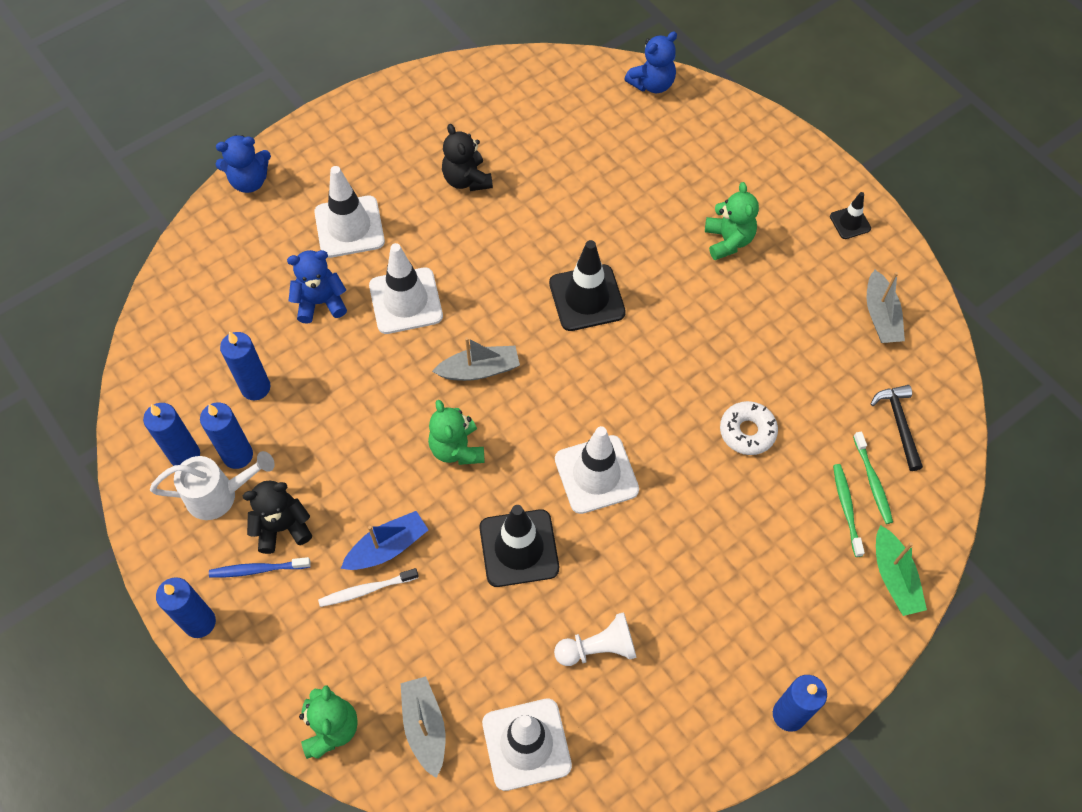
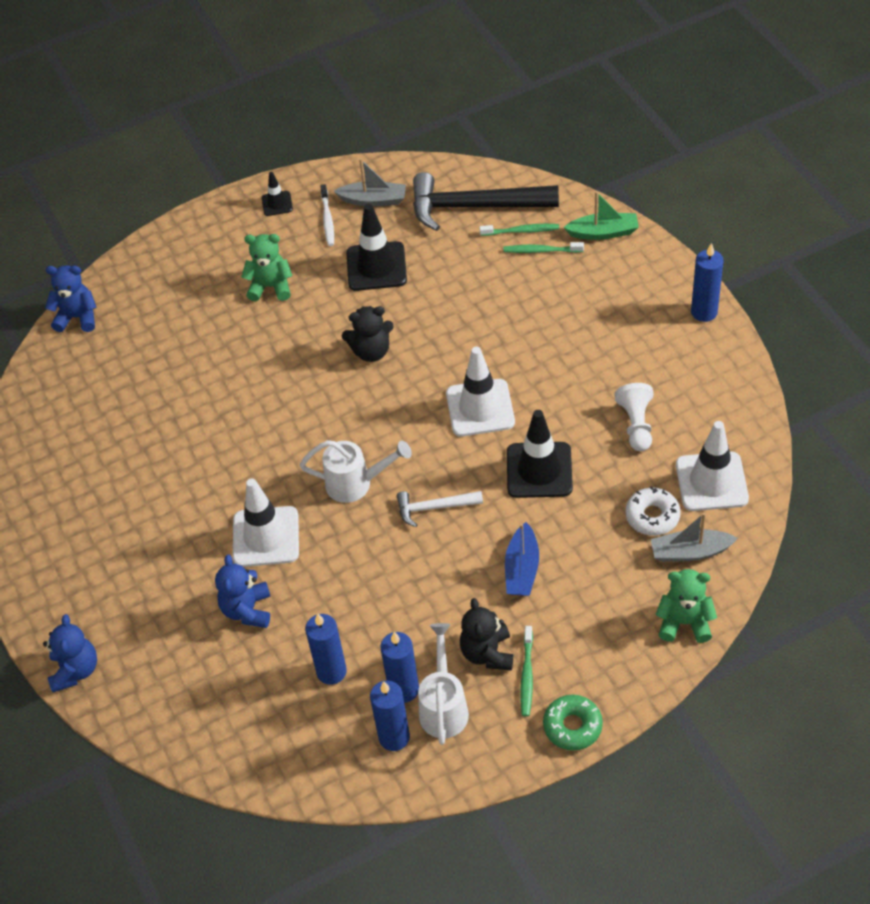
camera: 75 degrees left, 10 degrees down
(199, 622) = (572, 726): blue candle -> green donut
(258, 569) = (527, 675): blue toothbrush -> green toothbrush
(349, 227) = (164, 580): white traffic cone -> none
(367, 590) = (560, 587): white toothbrush -> white toothbrush (327, 219)
(387, 547) = (522, 569): blue boat -> blue boat turned 150 degrees counterclockwise
(457, 449) = (434, 508): green teddy bear -> white hammer
(467, 179) = (139, 475): black teddy bear -> black teddy bear (371, 351)
(479, 369) = (356, 483): grey boat -> white watering can
(587, 298) = (302, 395): black traffic cone -> black traffic cone (376, 266)
(652, 84) = (77, 317): blue teddy bear -> blue teddy bear turned 60 degrees counterclockwise
(747, 431) = (461, 301): white donut -> white donut (652, 516)
(899, 424) = (474, 207): black hammer -> black hammer, size x1.98

